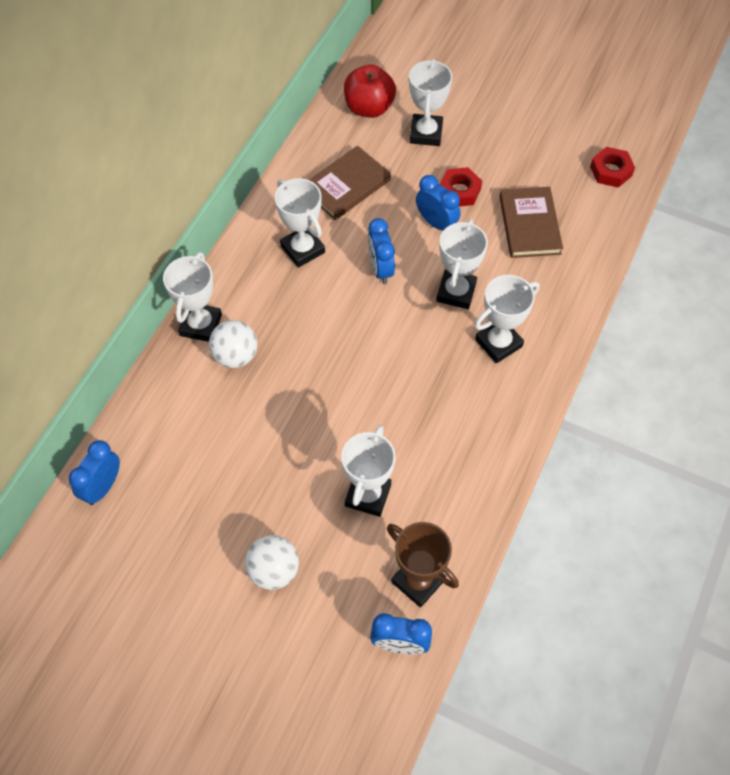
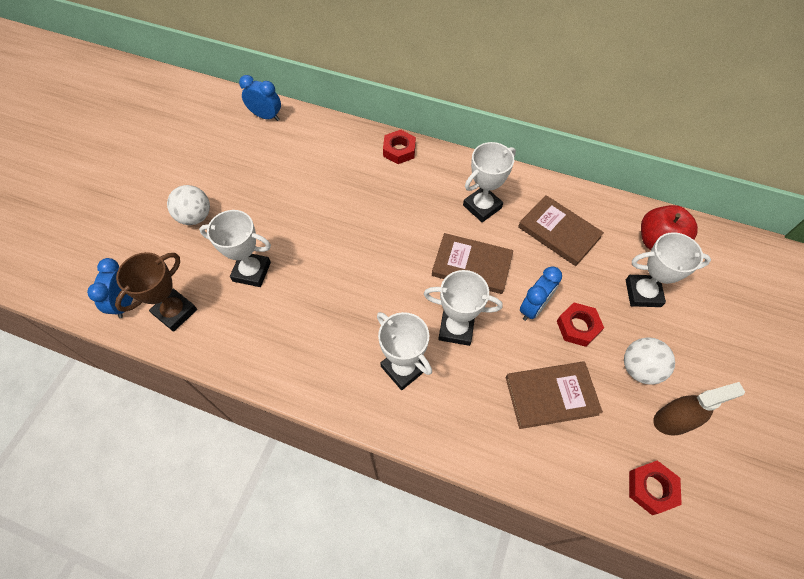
camera: 85 degrees right, 0 degrees up
(201, 325) = (399, 150): white trophy -> red nut
(235, 356) = (373, 174): white ball -> white ball (639, 368)
(380, 269) = (471, 265): blue clock -> brown book
(552, 142) = (673, 420): none -> brown spray bottle

